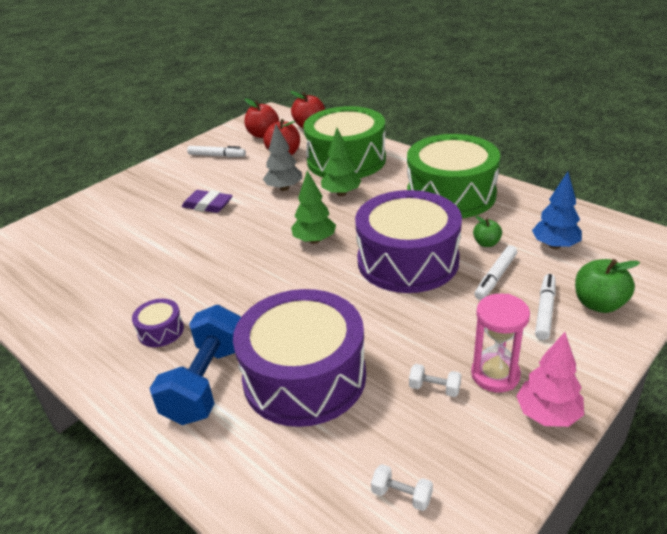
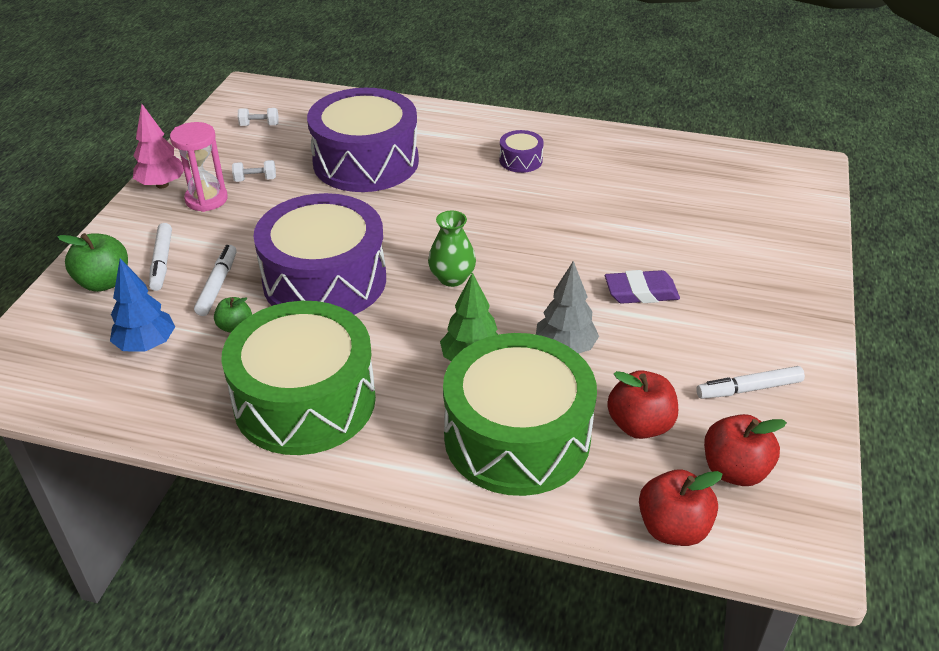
camera: 150 degrees right, 5 degrees up
(207, 383) = (441, 141): blue dumbbell -> none
(314, 240) = (452, 278): green tree -> green vase

